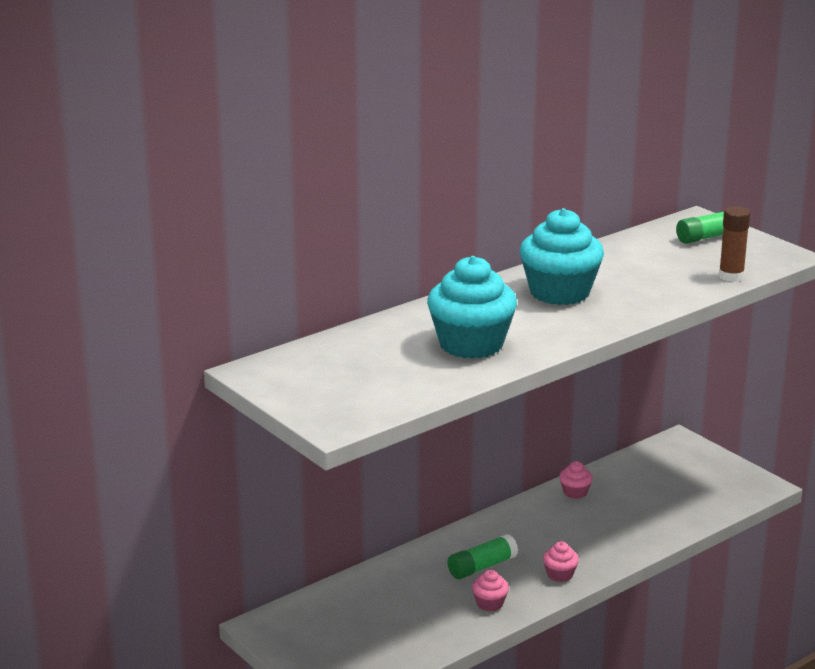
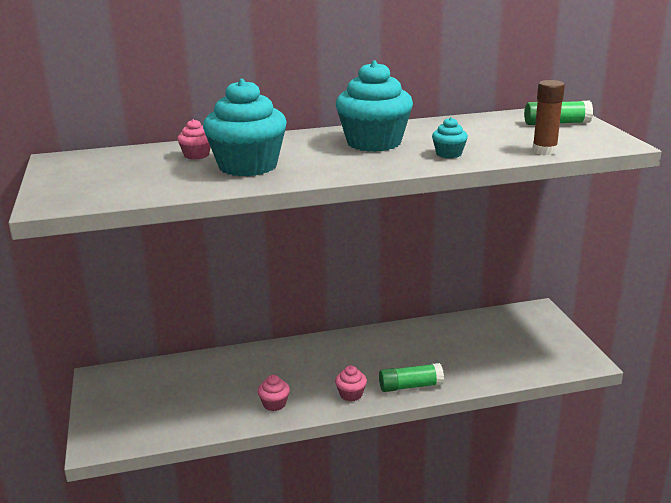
camera: 25 degrees right, 0 degrees up
(482, 567) = (296, 372): green glue stick -> green glue stick (410, 386)
(575, 492) = (420, 331): pink cupcake -> pink cupcake (196, 155)
(648, 295) = (449, 154): none -> turquoise cupcake

